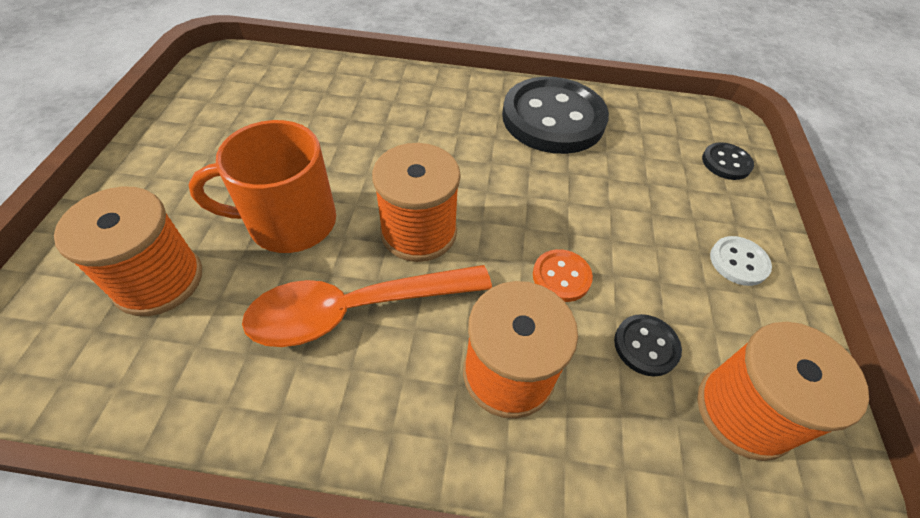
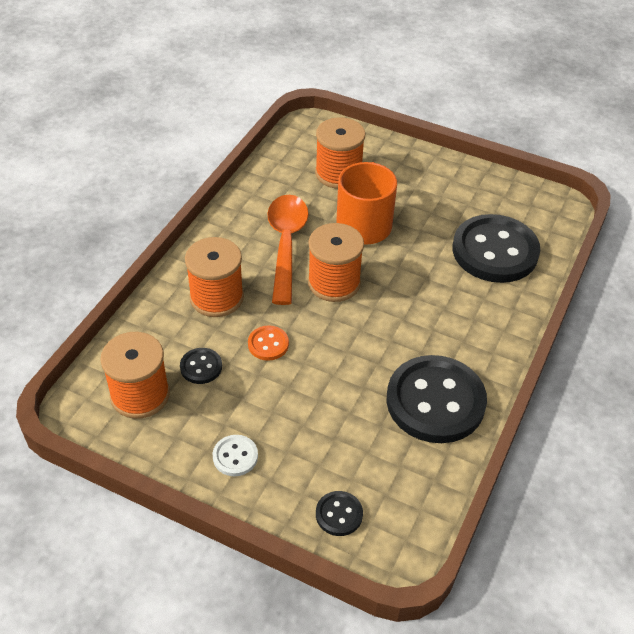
camera: 110 degrees right, 5 degrees down
(314, 99) = (495, 251): none -> black button

